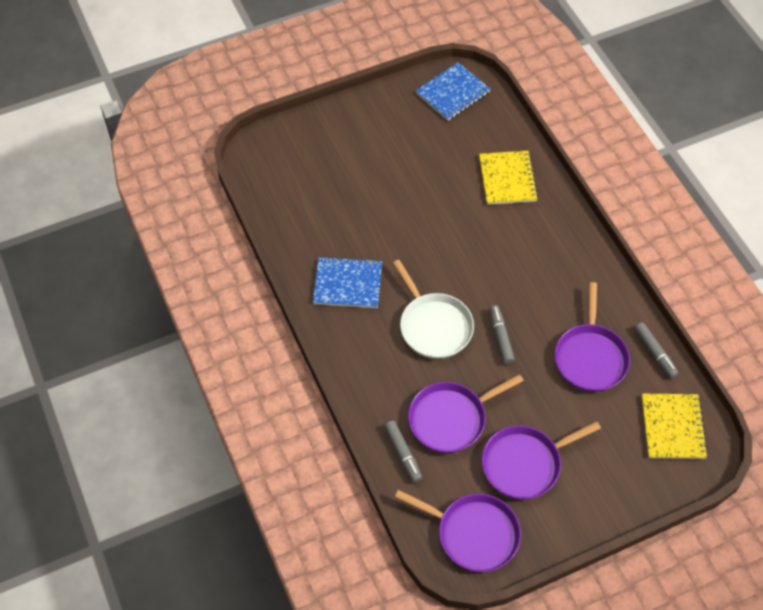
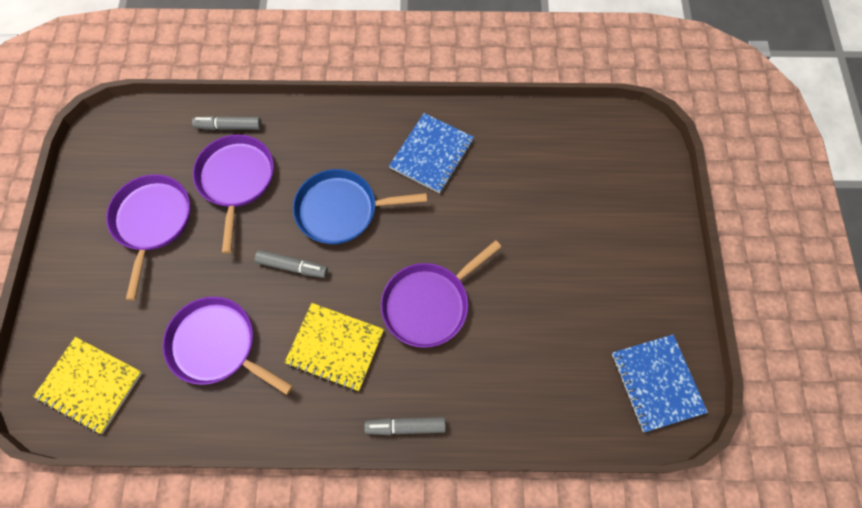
camera: 115 degrees right, 10 degrees up
(433, 326) = (341, 210): white pan -> blue pan
(473, 533) = (122, 148): purple pan -> purple pan (429, 303)
(507, 179) = (492, 381): yellow notebook -> yellow notebook (335, 347)
(654, 353) = (179, 419): grey marker -> grey marker (406, 426)

